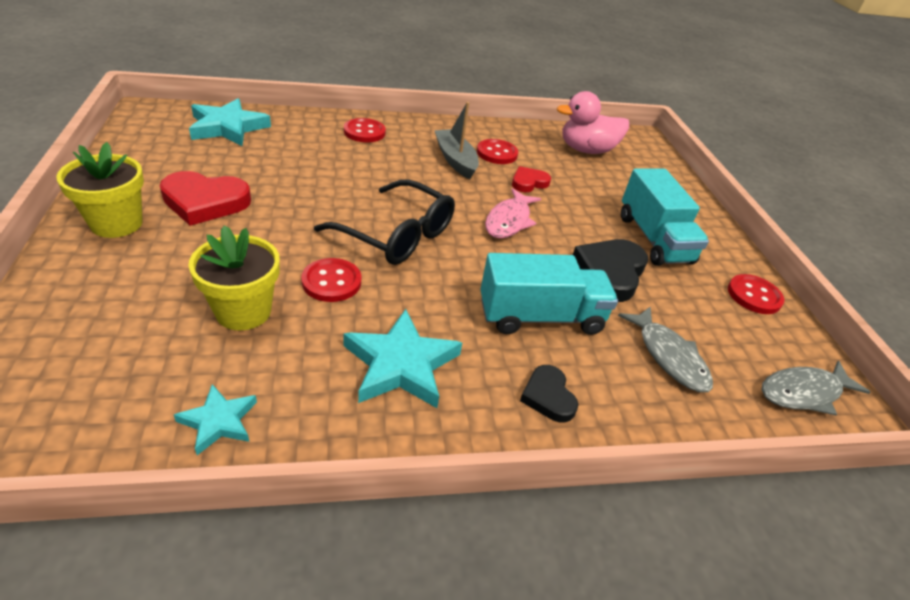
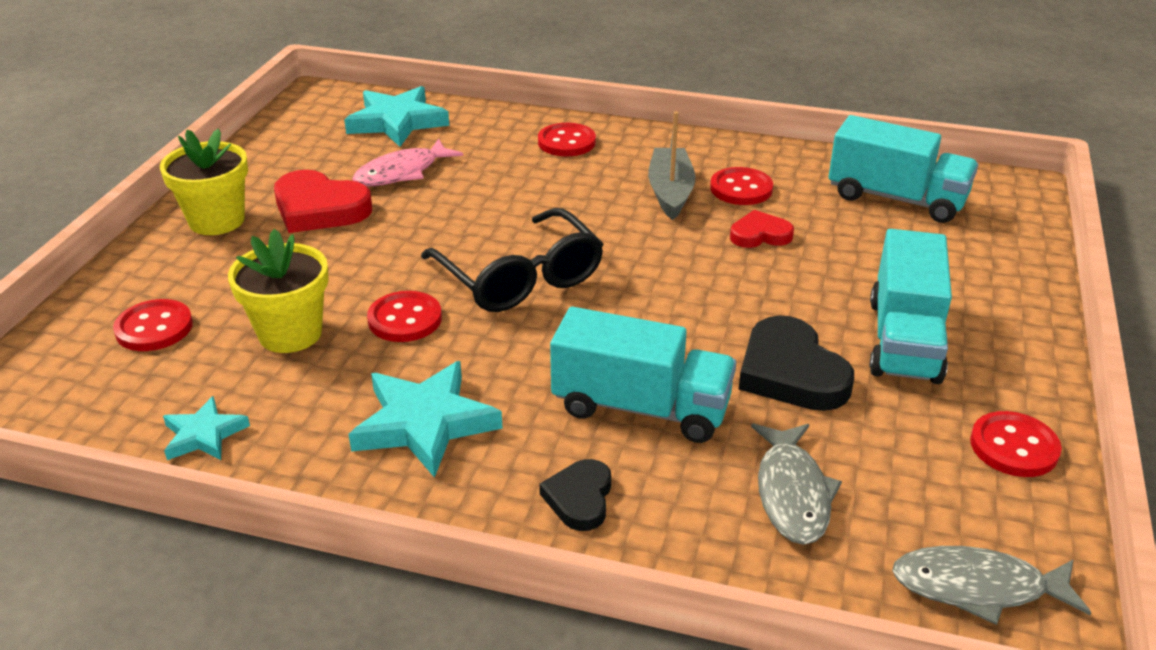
camera: 30 degrees right, 5 degrees down
(110, 330) = (154, 328): none -> red button
(509, 221) = (689, 282): pink fish -> pink fish (402, 172)
(586, 150) = (896, 198): pink duck -> turquoise truck
(610, 272) = (791, 372): black heart -> black heart turned 75 degrees counterclockwise

